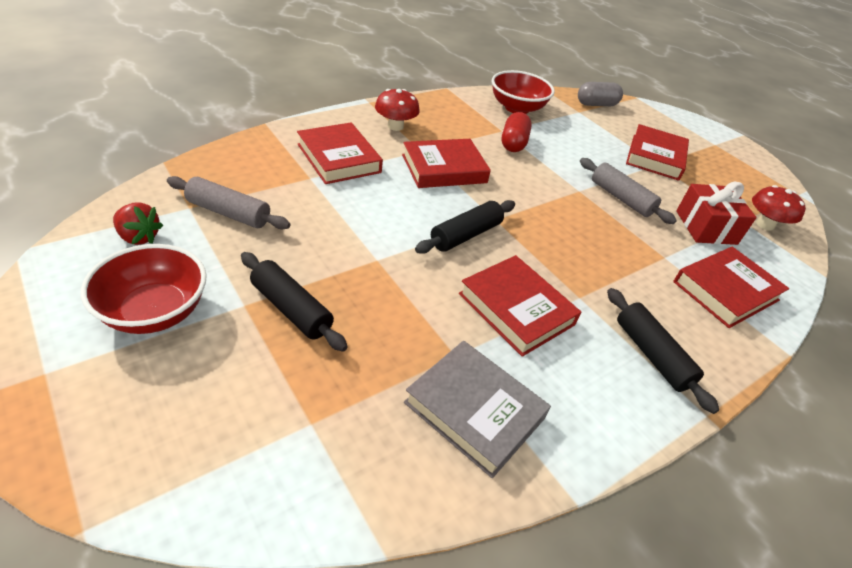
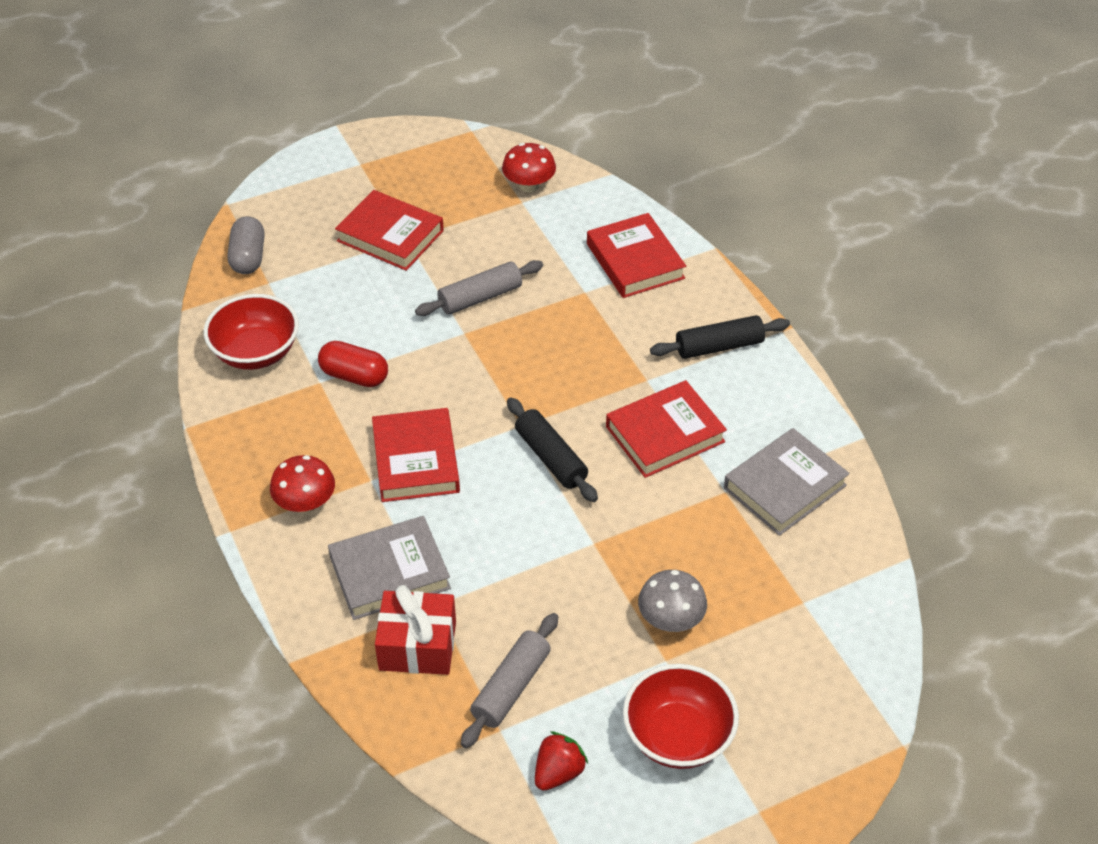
camera: 75 degrees left, 5 degrees up
(291, 309) = (670, 619): black rolling pin -> grey mushroom
(339, 158) = (389, 572): red book -> grey book
(706, 227) = (534, 239): red gift -> red gift (417, 645)

